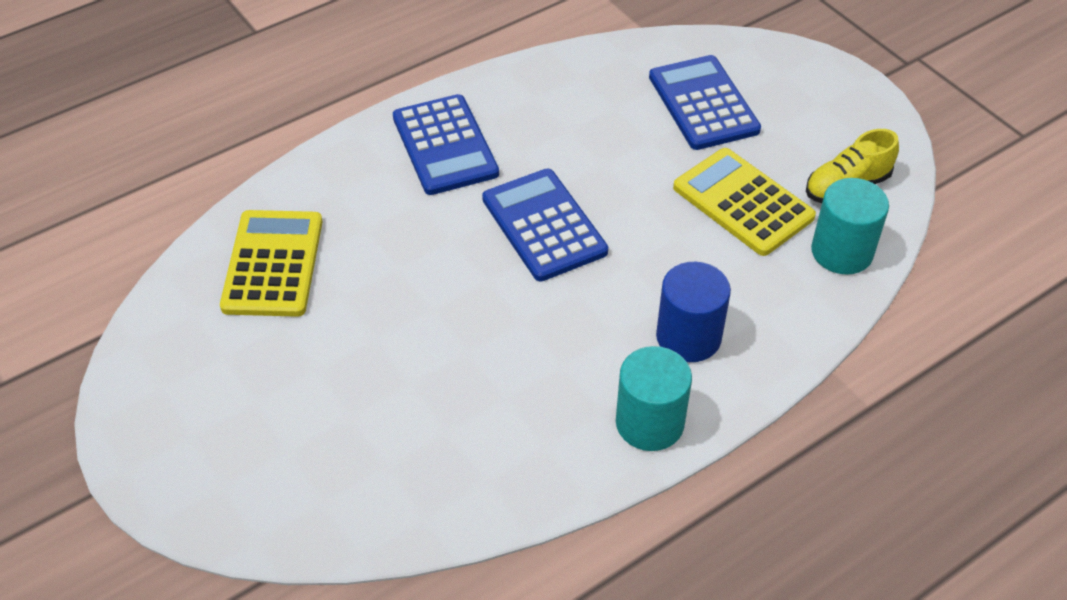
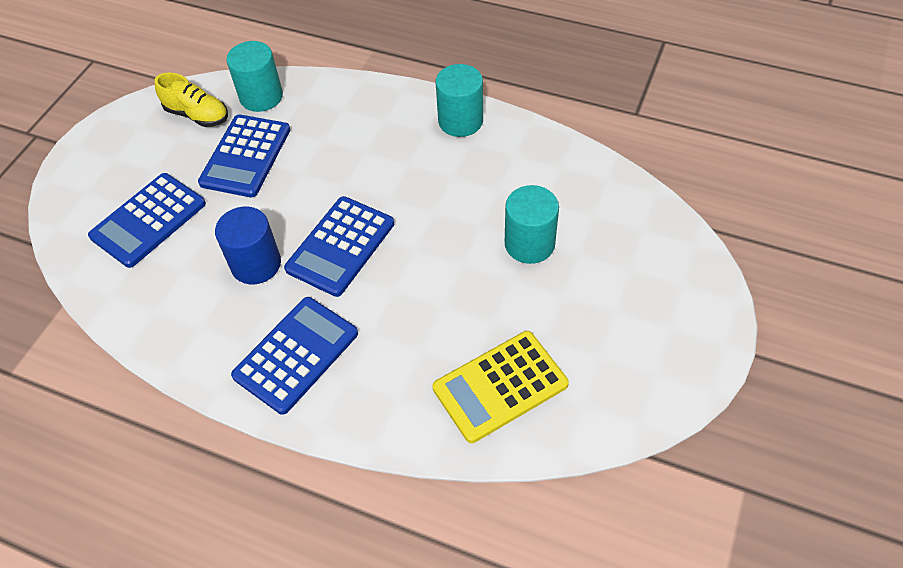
camera: 120 degrees left, 5 degrees up
(404, 380) = (529, 244): none -> turquoise cylinder
(688, 337) = (384, 132): blue cylinder -> blue cylinder (256, 264)
(743, 202) = (245, 156): yellow calculator -> blue calculator

